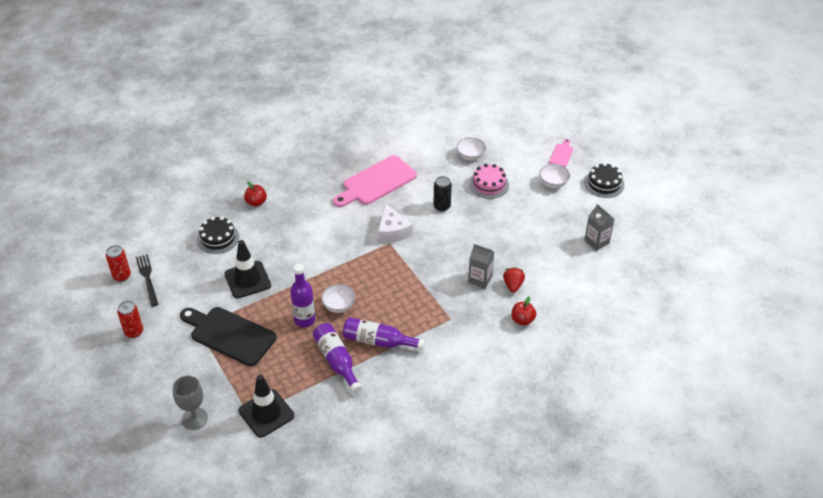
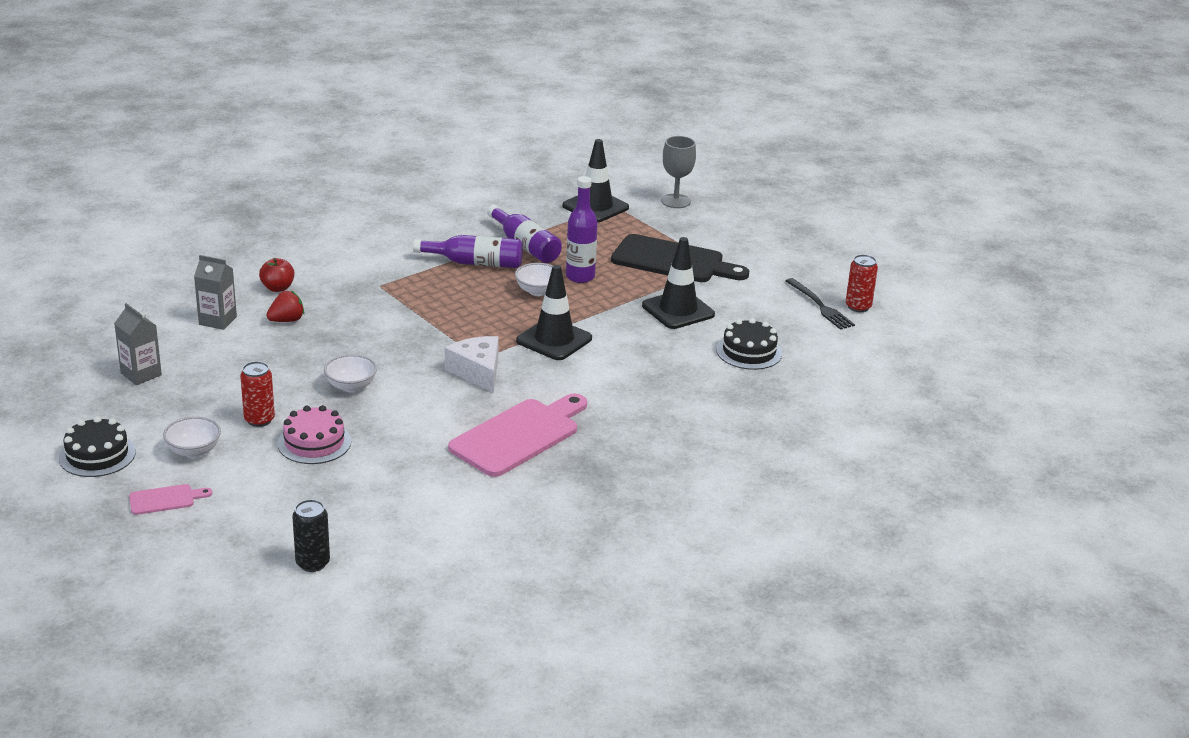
camera: 170 degrees right, 15 degrees down
(134, 332) = (798, 259): red can -> red can (259, 420)
(256, 202) = (714, 398): red apple -> none
(339, 256) = (554, 340): none -> black traffic cone
(442, 206) = (398, 407): black can -> black can (312, 563)
(470, 156) = (347, 487): white bowl -> white bowl (351, 386)
(480, 279) = (336, 324): grey carton -> grey carton (217, 320)
(513, 285) = (287, 320): red strawberry -> red strawberry turned 120 degrees counterclockwise
(561, 154) = (165, 499): pink cutting board -> pink cutting board turned 120 degrees counterclockwise

